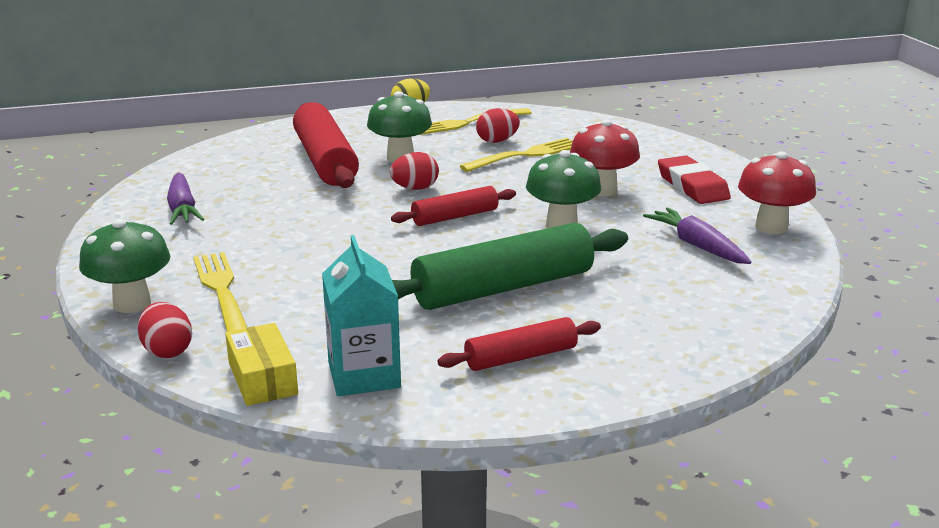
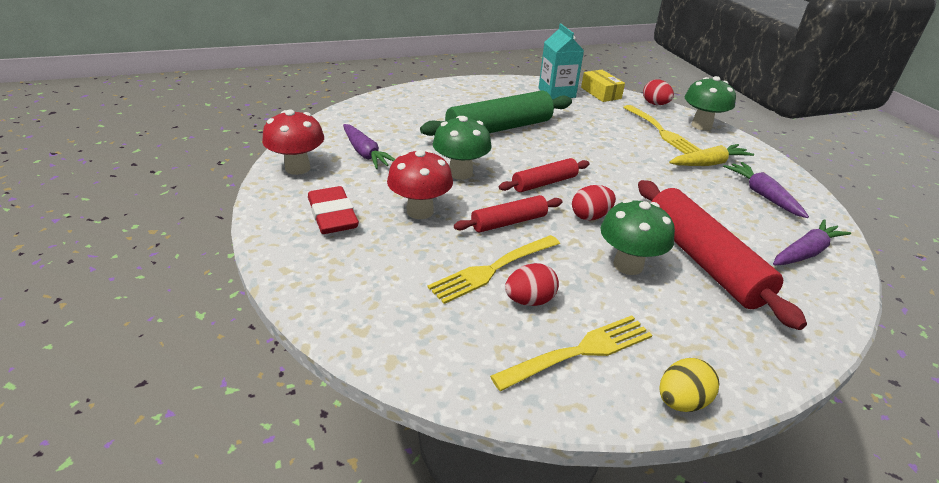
camera: 175 degrees right, 10 degrees up
(204, 243) = (709, 163): none -> yellow carrot
(213, 166) = (805, 252): none -> purple carrot
(521, 357) = (486, 97): red rolling pin -> red rolling pin (509, 222)

